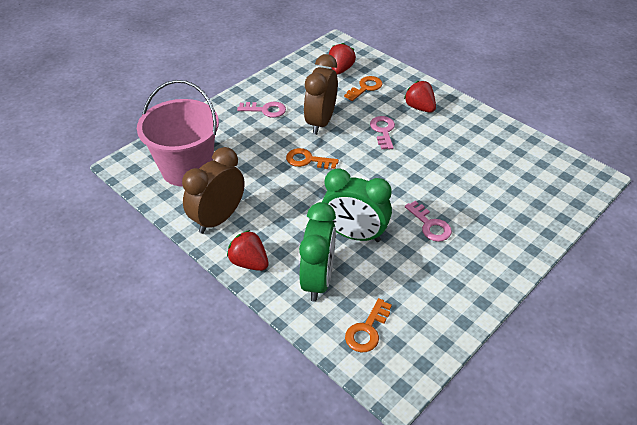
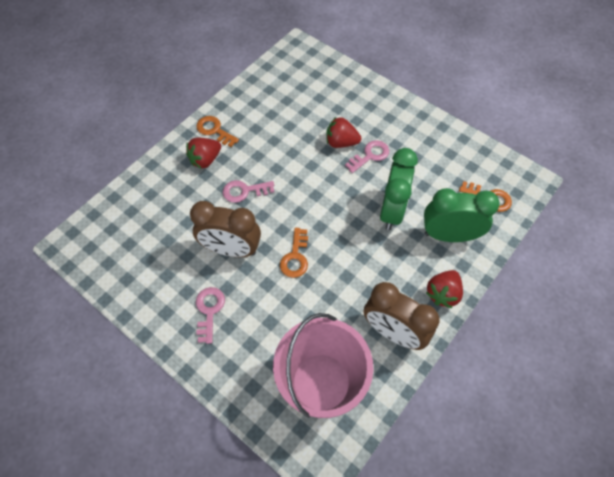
camera: 95 degrees left, 15 degrees up
(340, 69) = (129, 236): red strawberry -> red strawberry (341, 142)
(365, 88) = (168, 209): orange key -> orange key (214, 130)

